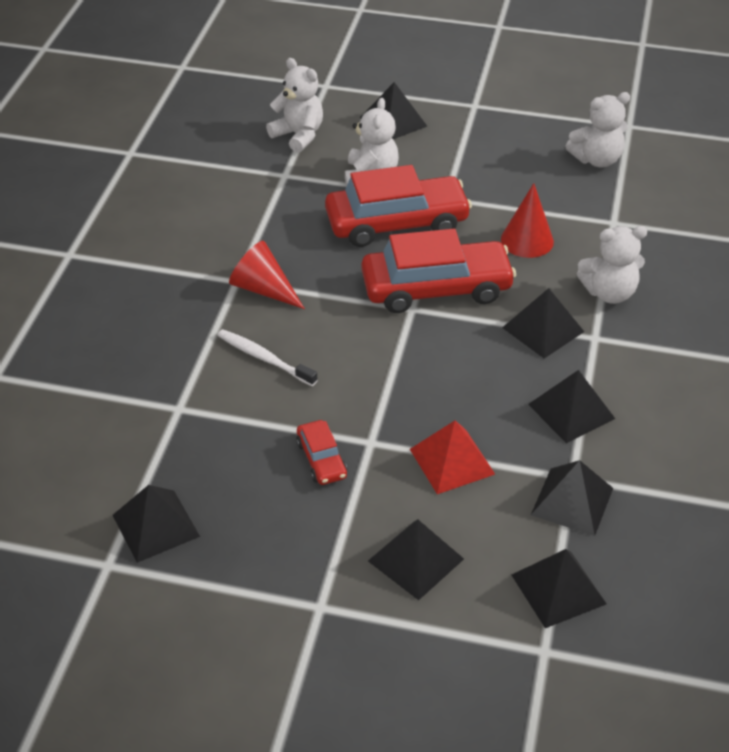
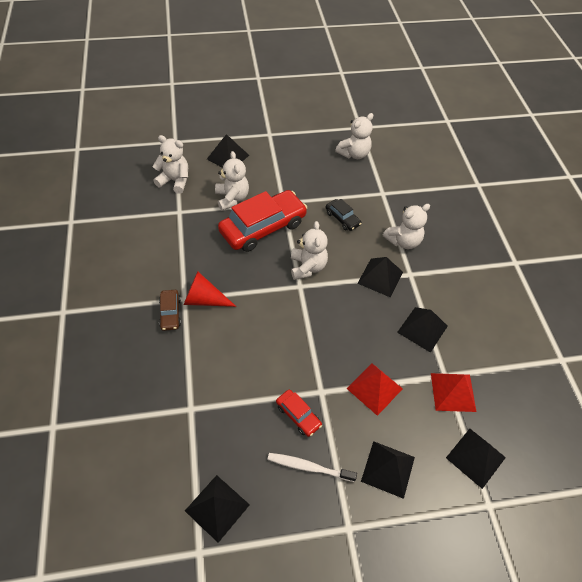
camera: 25 degrees left, 10 degrees up
(208, 293) = (170, 313): none -> brown car
(264, 358) = (228, 351): white toothbrush -> white toothbrush (309, 467)
(436, 288) = (307, 267): red car -> white teddy bear
(527, 240) = (342, 218): red cone -> black car
(572, 501) = (453, 392): black pyramid -> red pyramid

